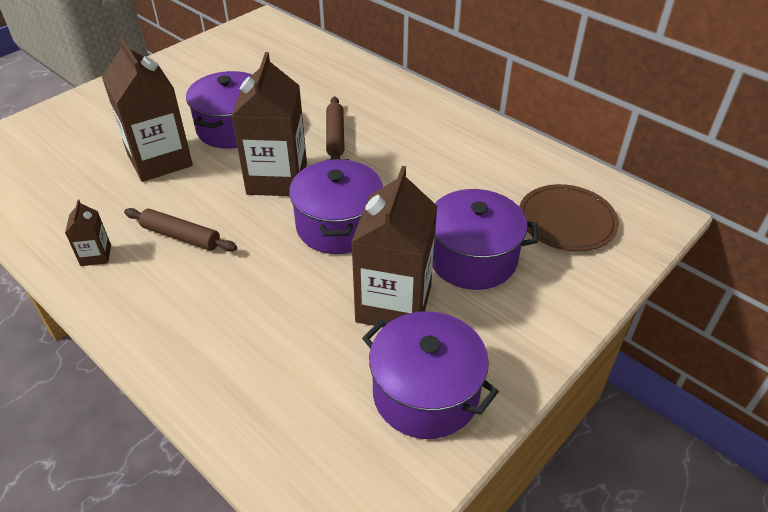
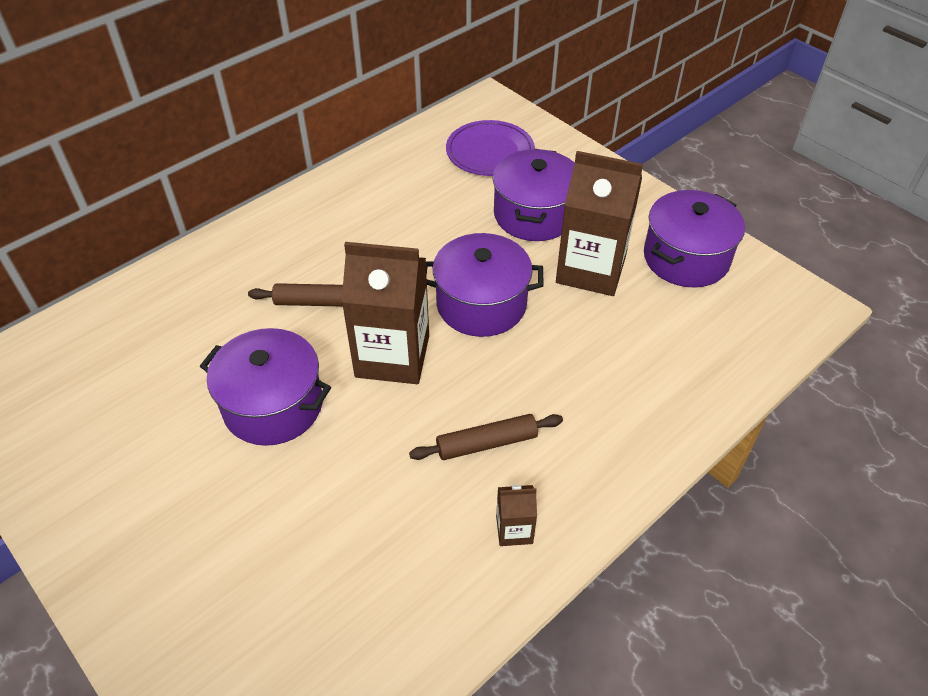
camera: 85 degrees left, 5 degrees up
(160, 160) = (328, 484): brown carton -> none
(181, 236) = (486, 443): brown rolling pin -> brown rolling pin turned 45 degrees clockwise
(566, 221) = (490, 152): brown plate -> purple plate

